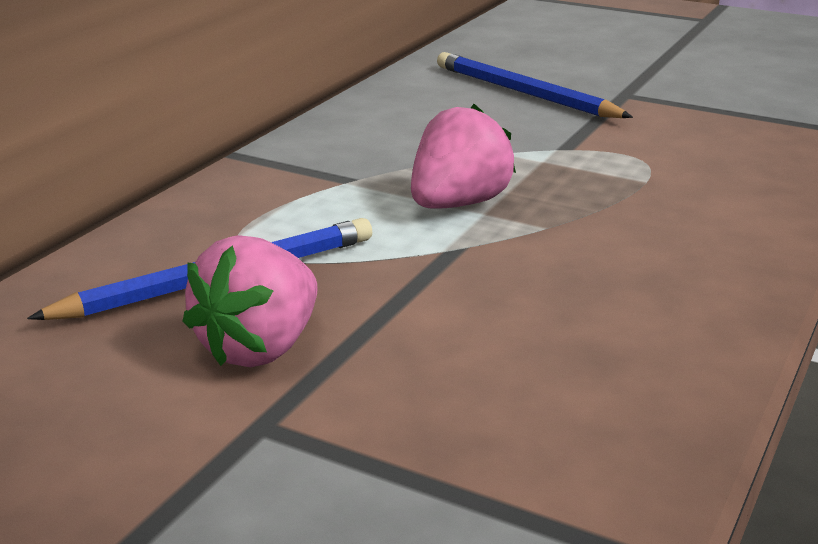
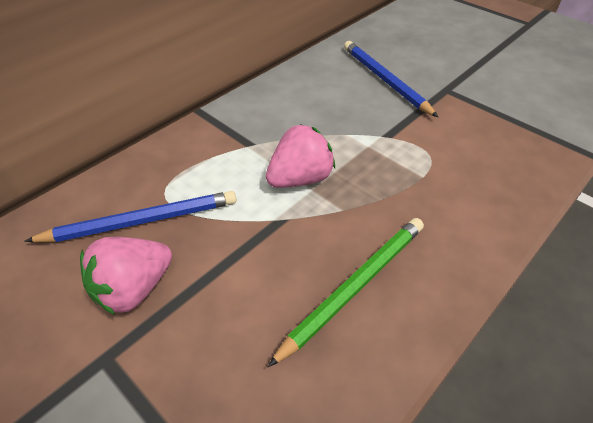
camera: 15 degrees right, 20 degrees up
(615, 296) = (354, 286): none -> green pencil

